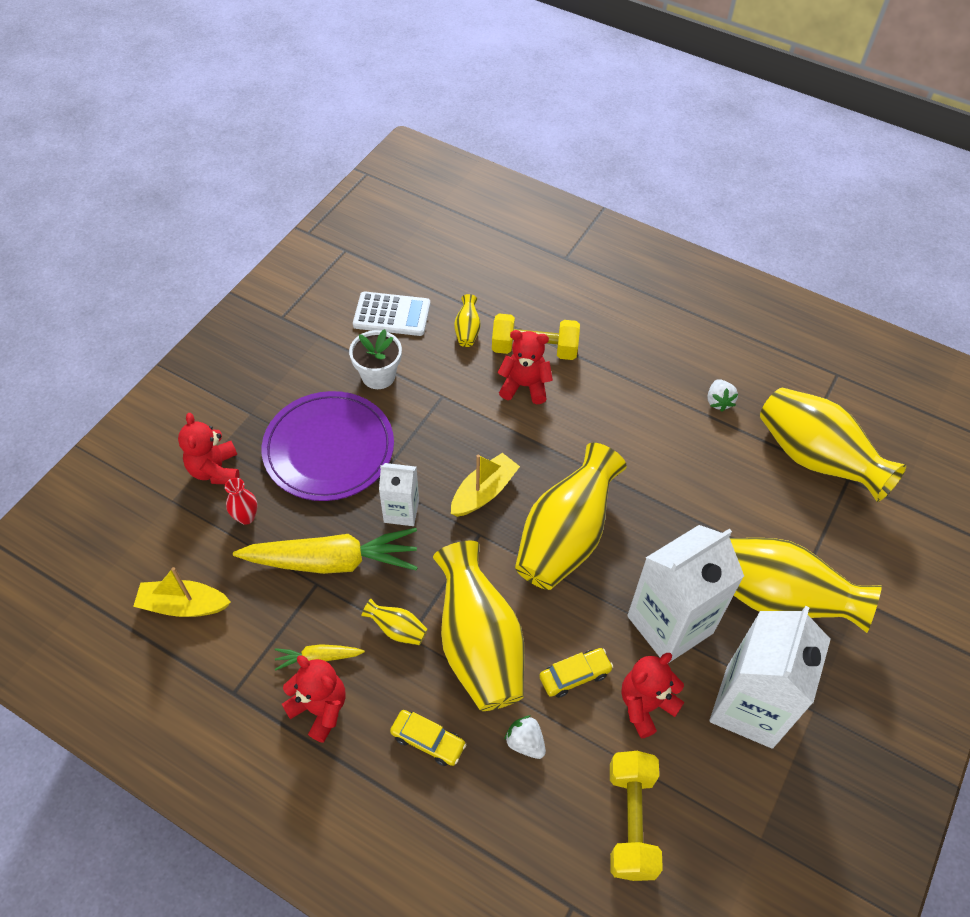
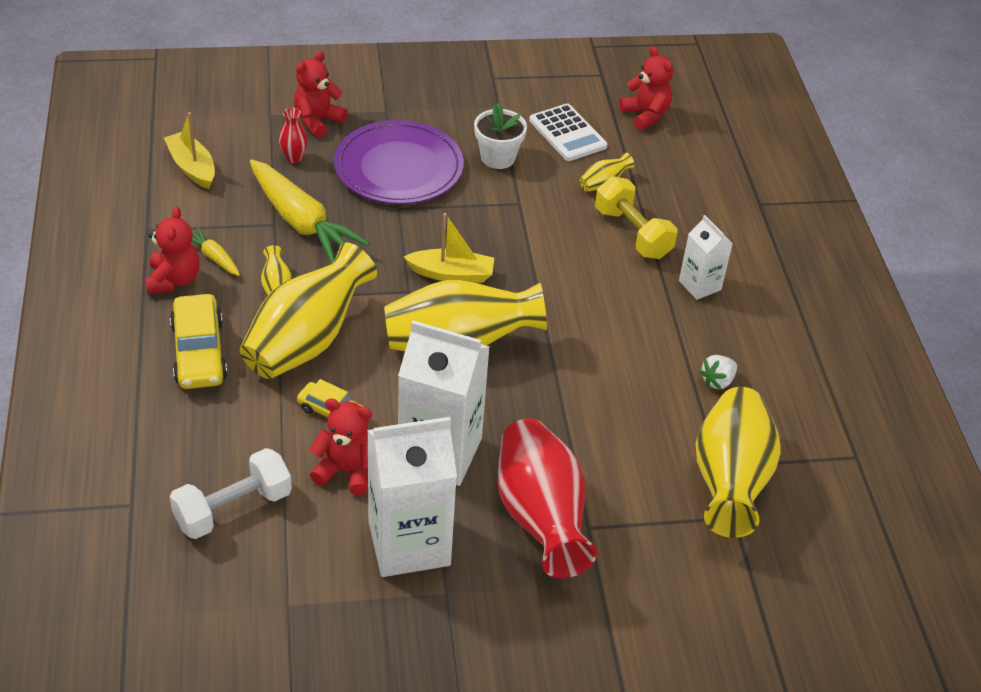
camera: 50 degrees right, 10 degrees down
(401, 511) = (384, 236): white carton -> white carton (699, 285)
(428, 741) = (199, 352): yellow car -> yellow car, size x1.67
(524, 386) = (586, 246): red teddy bear -> red teddy bear (645, 115)
(525, 742) = (246, 410): white strawberry -> none
(631, 821) = (233, 508): yellow dumbbell -> white dumbbell
(777, 598) = (540, 517): yellow vase -> red vase

